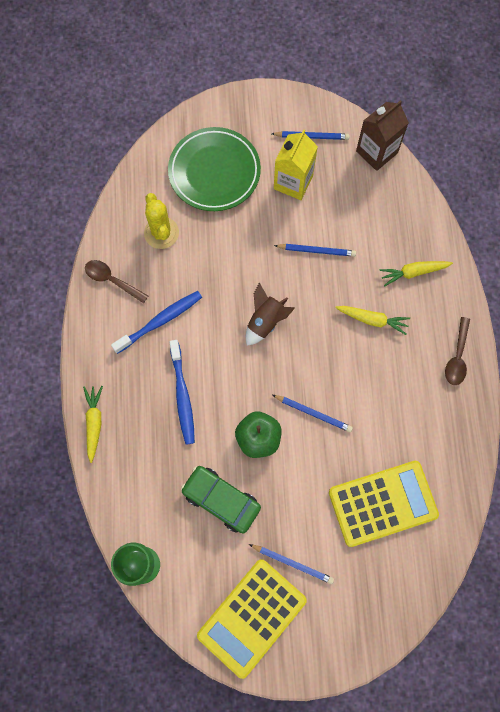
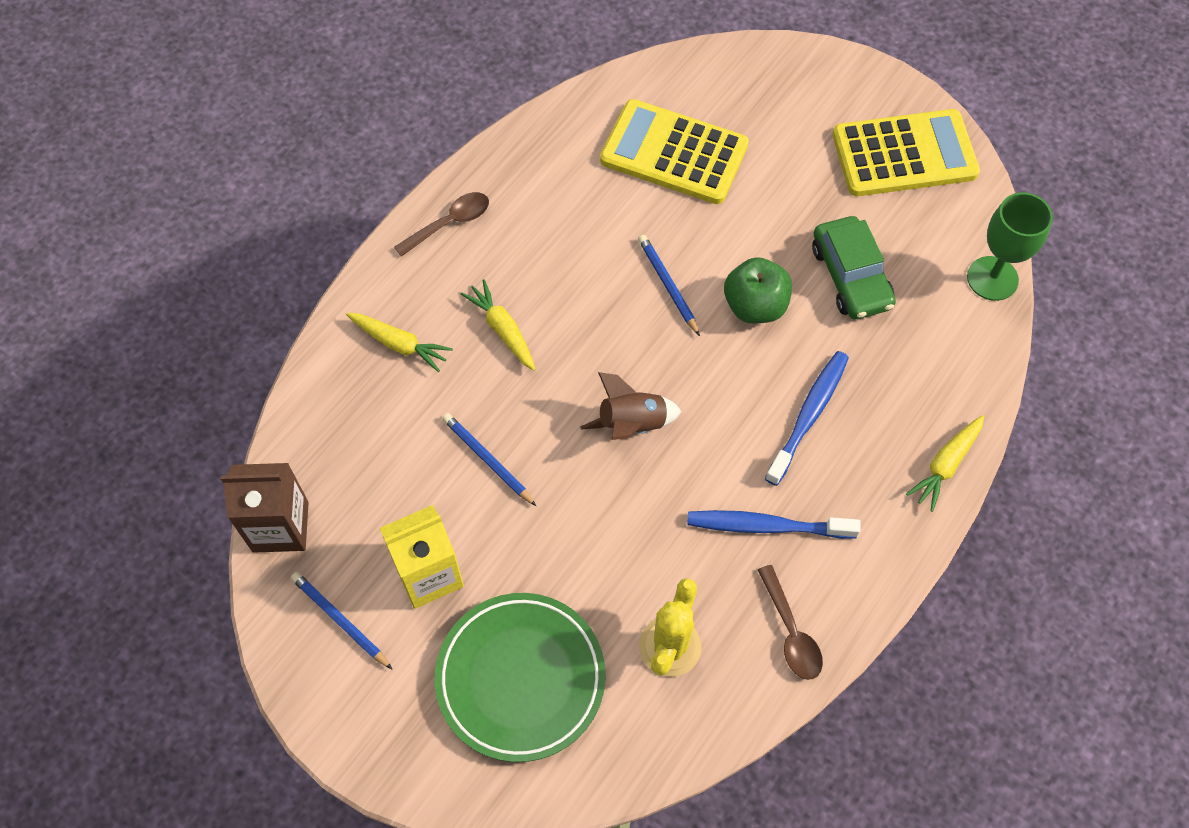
camera: 140 degrees left, 10 degrees down
(293, 563) = (820, 168): blue pencil -> none

